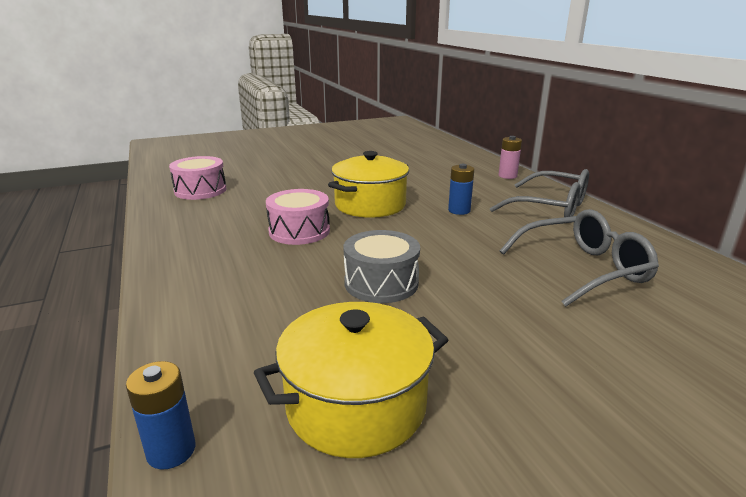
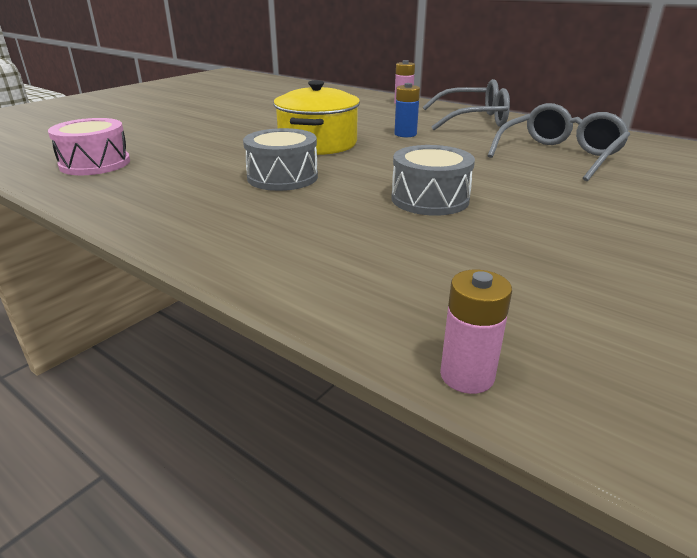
camera: 30 degrees left, 5 degrees up
(171, 450) = (467, 375): blue battery -> pink battery
(299, 231) = (282, 177): pink drum -> grey drum
(356, 405) = (555, 286): yellow pot -> none

